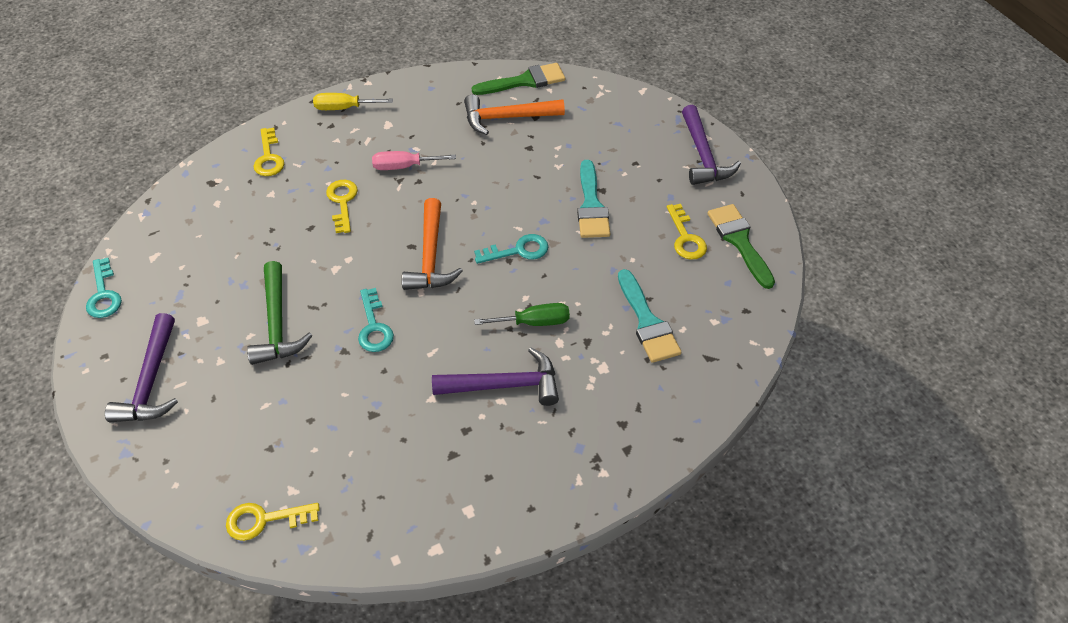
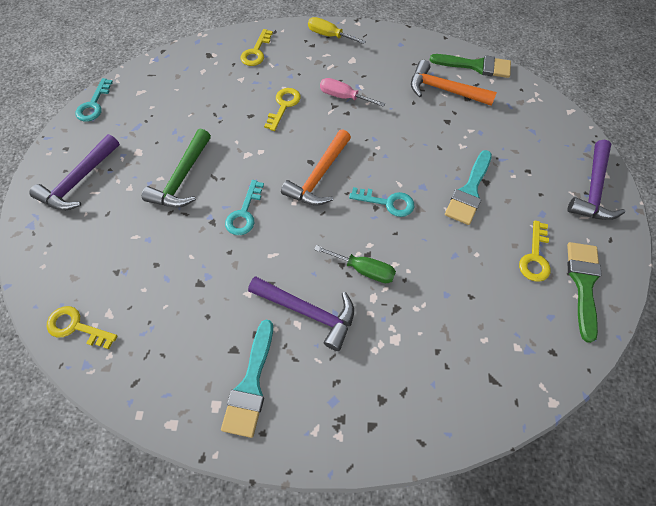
camera: 30 degrees right, 10 degrees up
(647, 322) = (457, 317): turquoise brush -> turquoise brush (251, 384)

